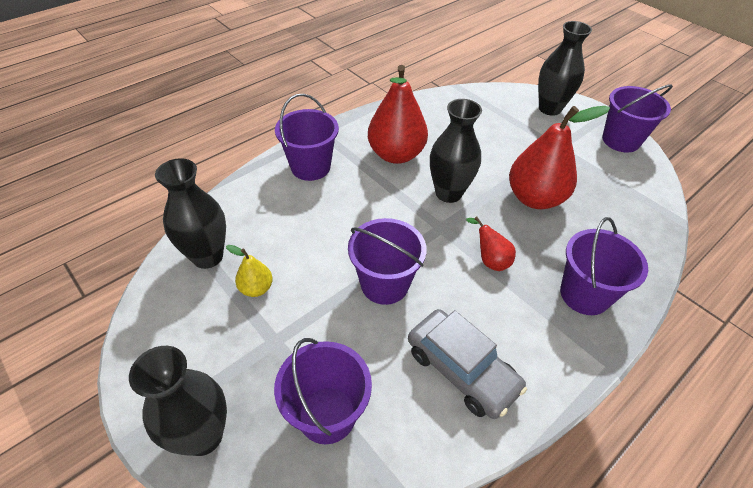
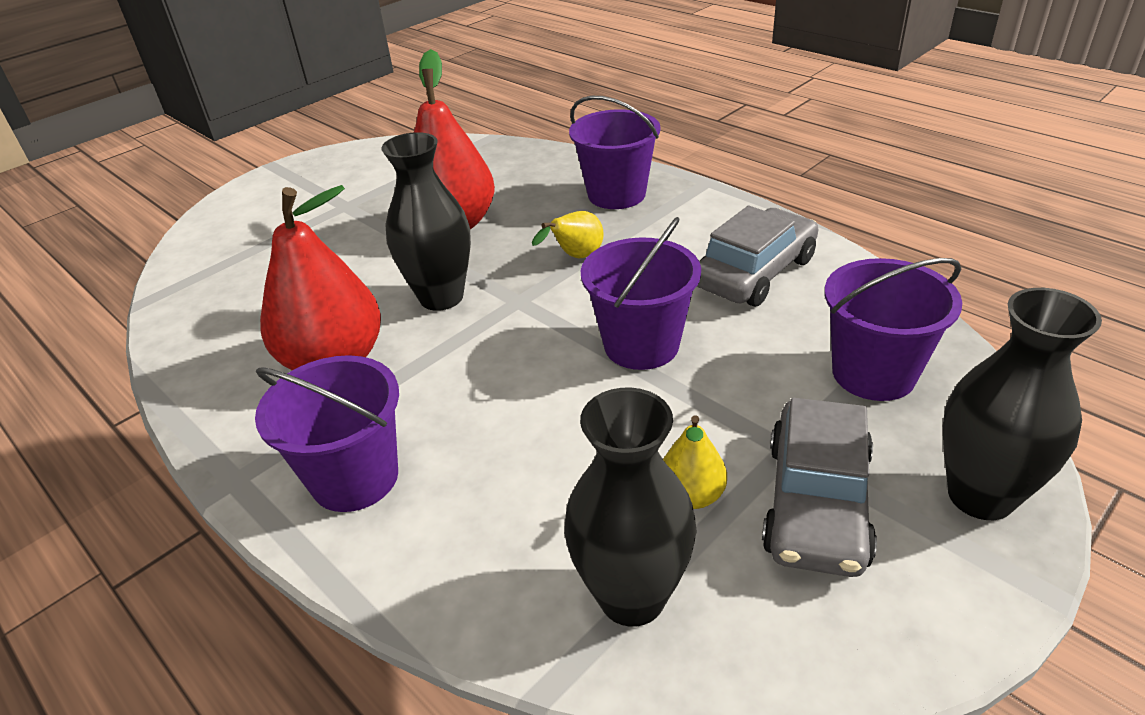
camera: 90 degrees left, 10 degrees down
(230, 344) = (816, 503): none -> grey car
(490, 260) = (575, 257): red pear -> yellow pear
(549, 108) = (248, 211): black vase -> none
(621, 140) = (340, 162): purple bucket -> none

